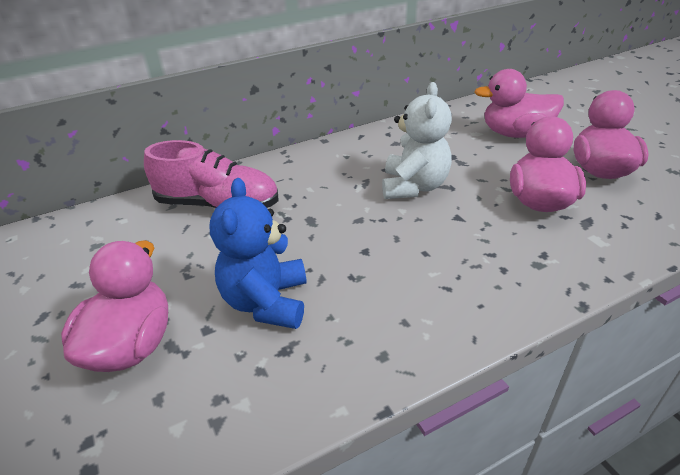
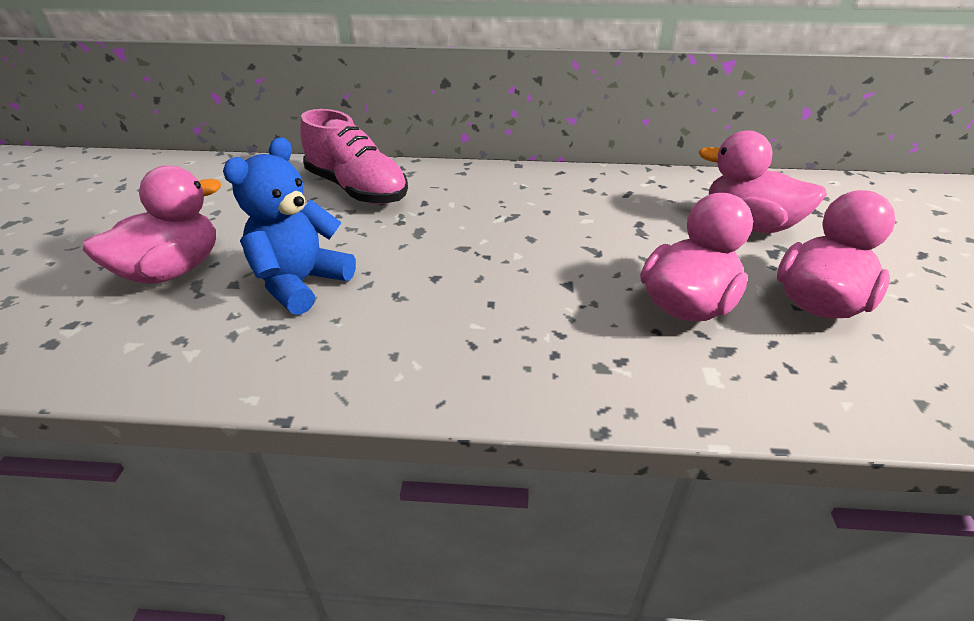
camera: 30 degrees right, 0 degrees up
(414, 187) = (557, 238): white teddy bear -> none

